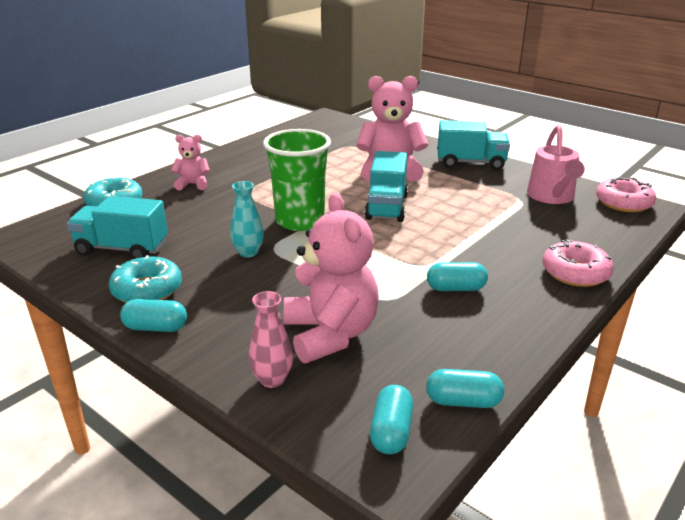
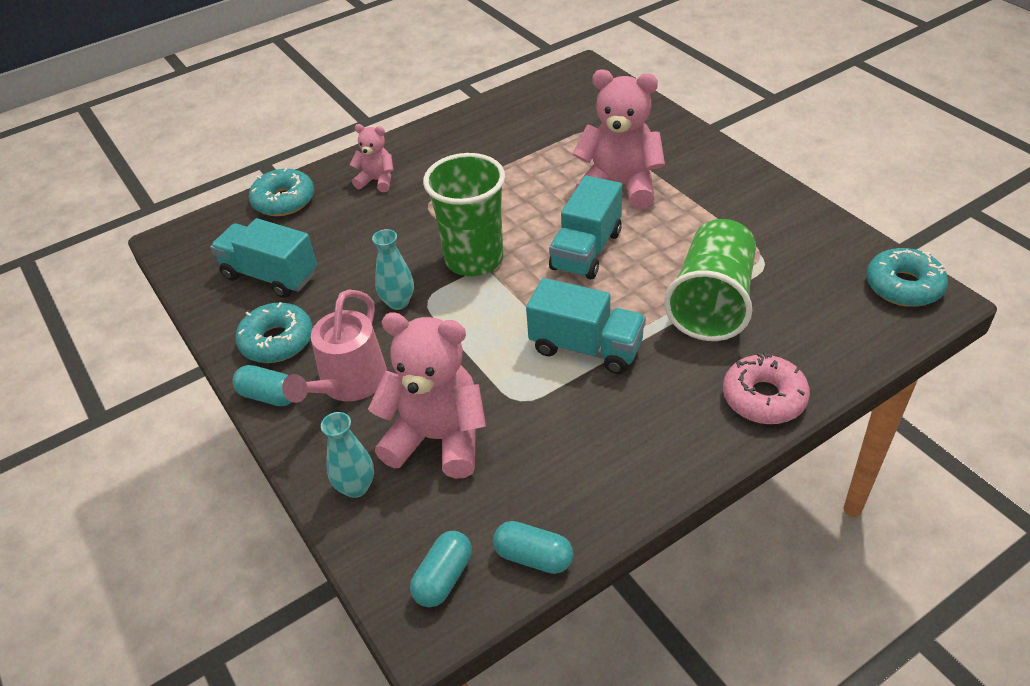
camera: 20 degrees right, 15 degrees up
(272, 379) = (356, 487): pink vase -> turquoise vase
(330, 334) = (438, 439): pink teddy bear -> pink teddy bear turned 75 degrees counterclockwise
(456, 288) = (605, 397): turquoise capsule -> none
(470, 163) = (733, 182): turquoise truck -> turquoise truck (586, 347)
(499, 225) = (712, 302): none -> green cup
(552, 197) = (809, 261): pink watering can -> pink watering can (349, 383)
(623, 203) = (903, 286): pink donut -> turquoise donut

